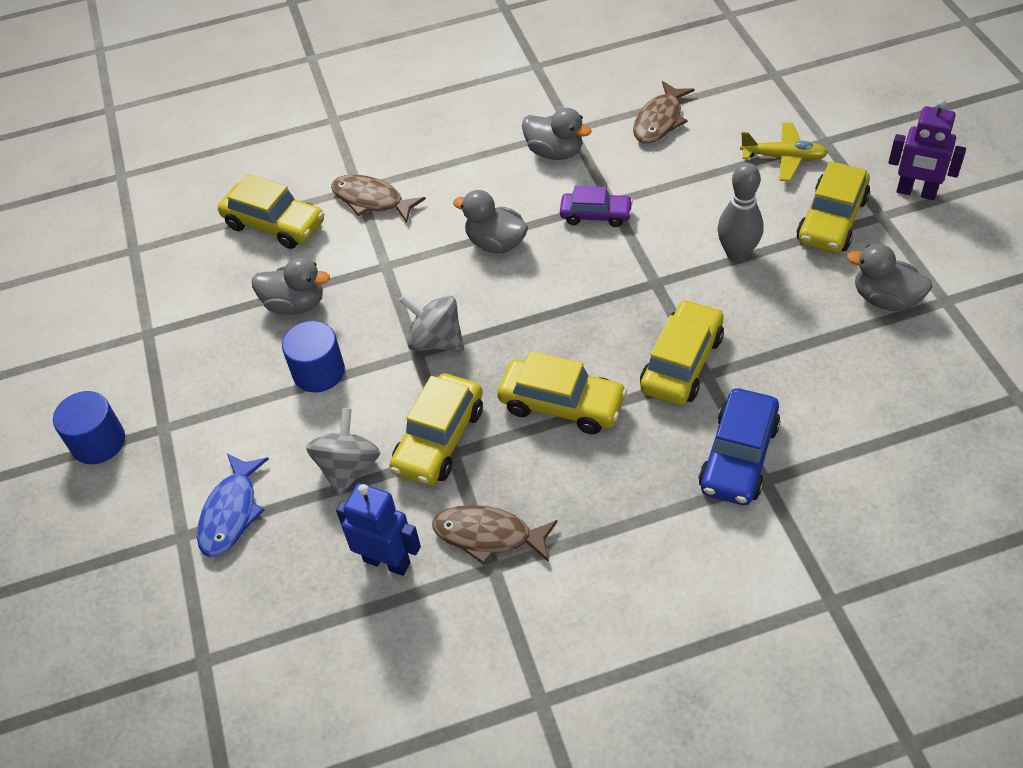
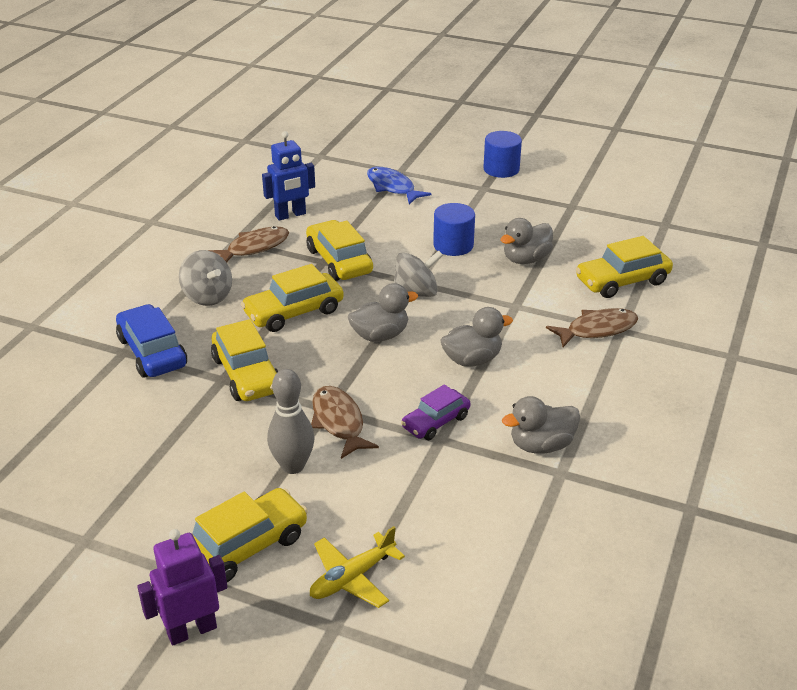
camera: 125 degrees right, 15 degrees down
(348, 468) = (366, 227): grey spinning top -> grey spinning top (207, 296)
(659, 121) = (506, 534): brown fish -> brown fish (339, 422)
(832, 220) = (245, 546): yellow car -> yellow car turned 75 degrees clockwise
(885, 299) = (137, 508): grey duck -> grey duck (380, 335)

